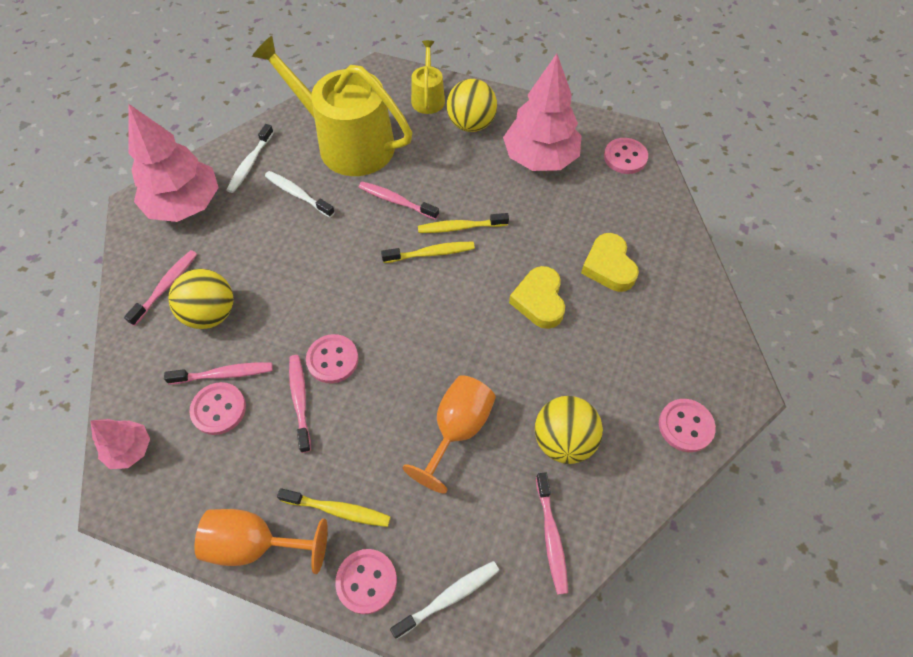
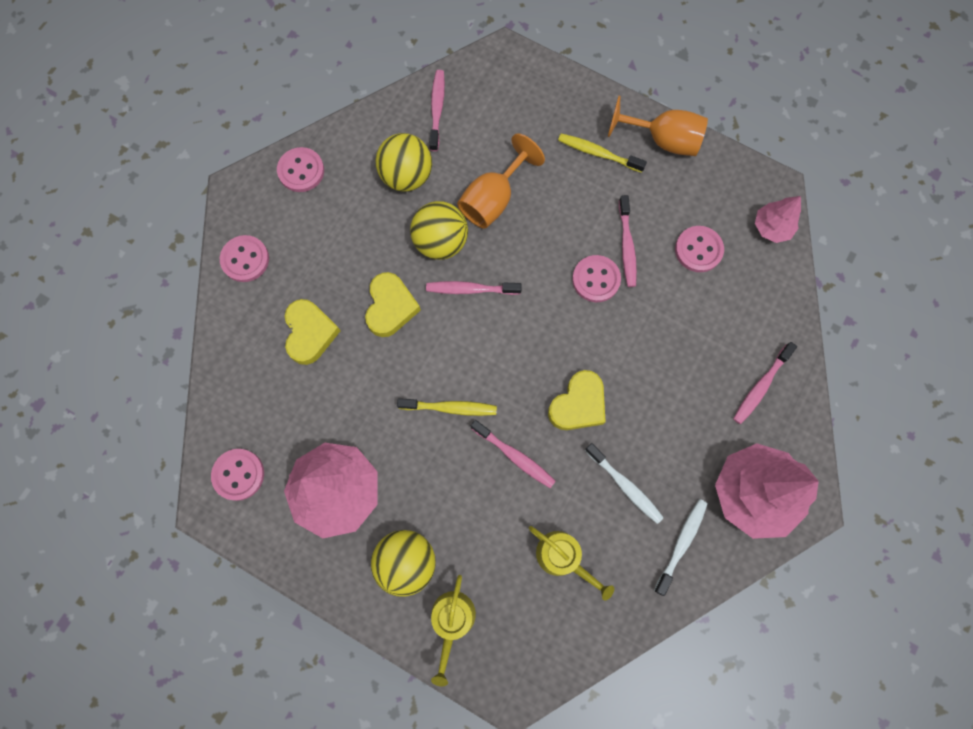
camera: 170 degrees left, 15 degrees up
(211, 314) = (712, 347): yellow ball -> yellow ball (440, 242)
(224, 374) = (695, 282): pink toothbrush -> pink toothbrush (470, 289)
(343, 246) = (578, 404): none -> yellow heart
(347, 143) = (563, 557): yellow watering can -> yellow watering can, size x0.47
(366, 581) = (580, 102): pink button -> pink button (245, 259)
(431, 253) = (486, 380): yellow toothbrush -> none
(449, 597) = (521, 83): white toothbrush -> none

